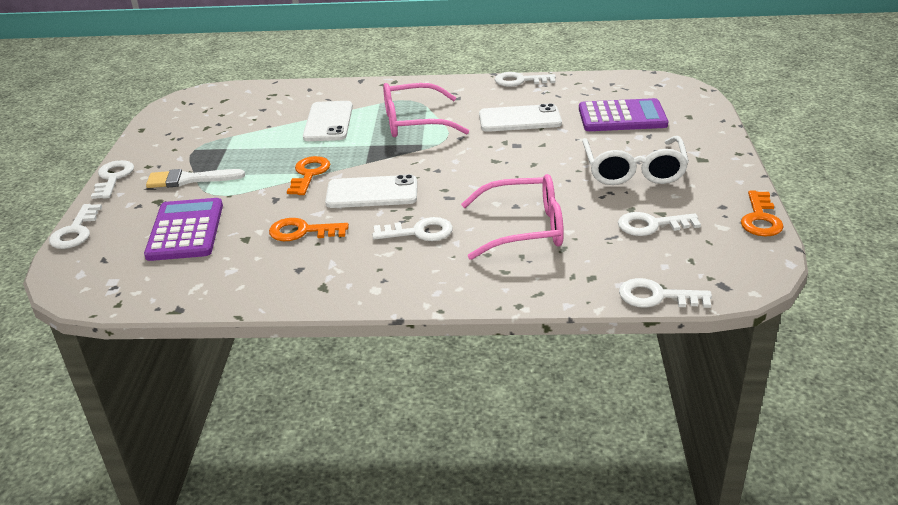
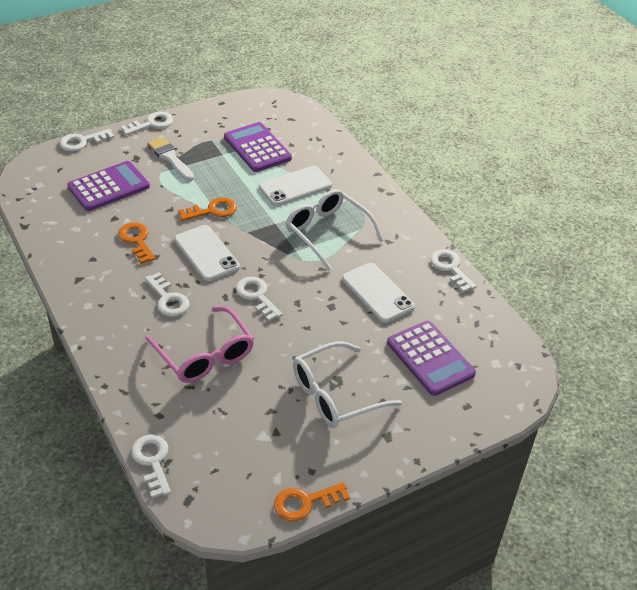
camera: 55 degrees right, 10 degrees up
(243, 127) = (257, 148): none -> purple calculator
(414, 122) = (327, 232): pink glasses -> white glasses
(651, 225) = (253, 431): white key -> white key (257, 296)

